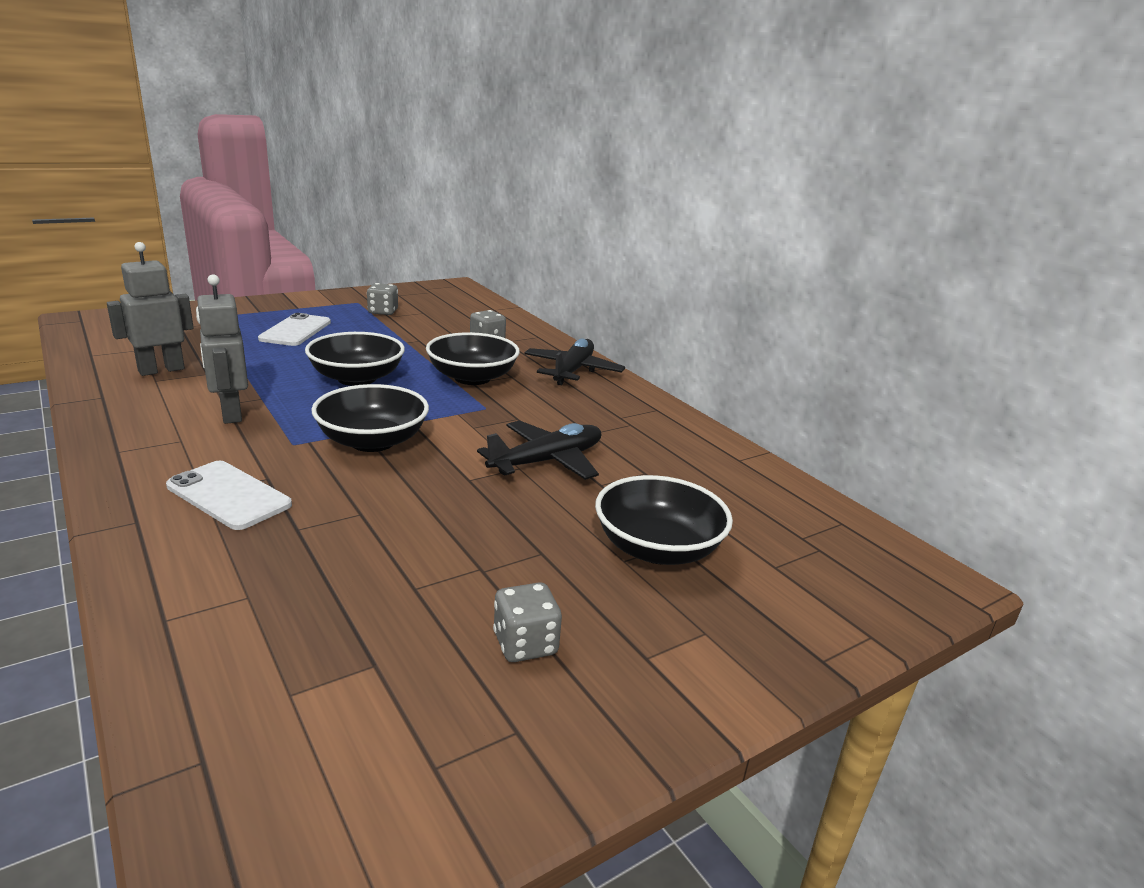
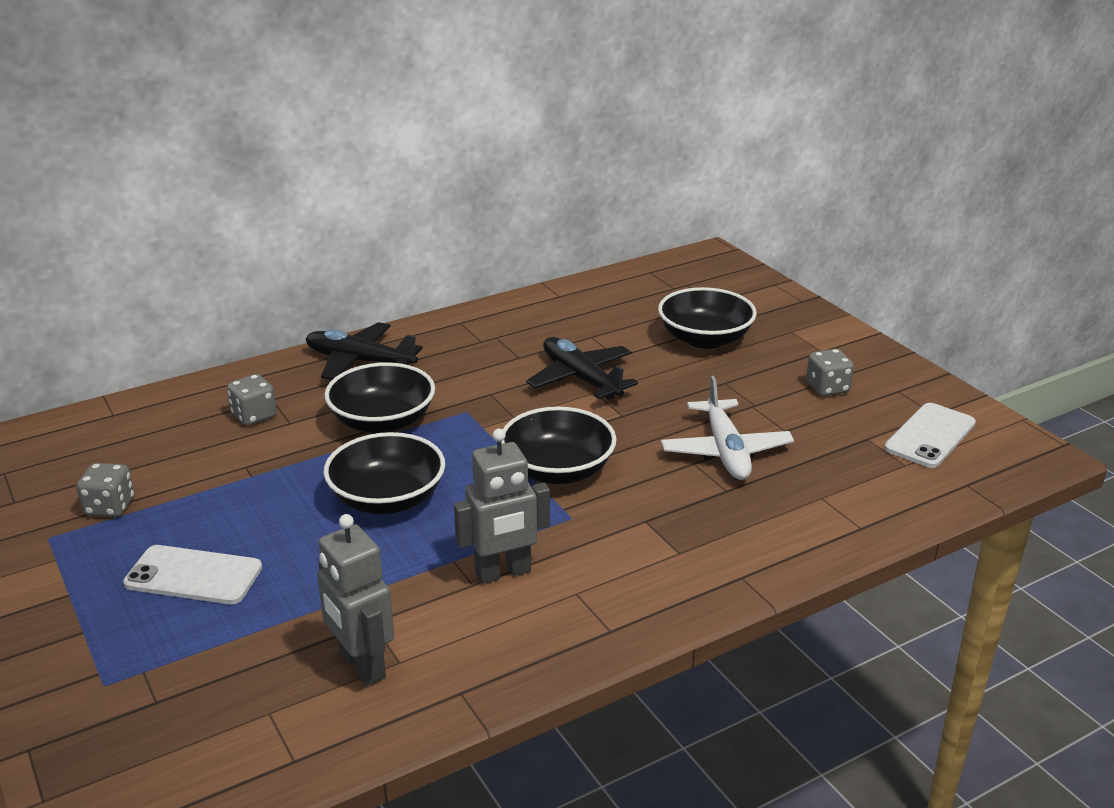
camera: 85 degrees left, 5 degrees up
(229, 495) = (684, 535): white phone -> white phone (930, 436)
(376, 536) = (726, 451): none -> white plane

